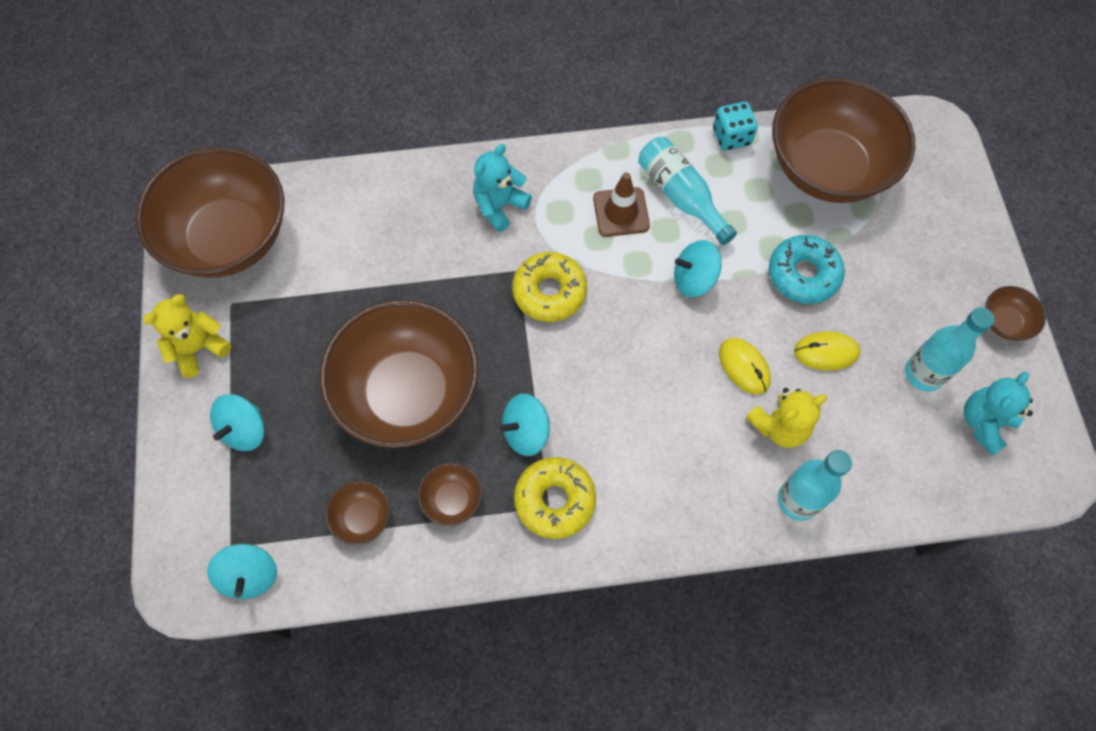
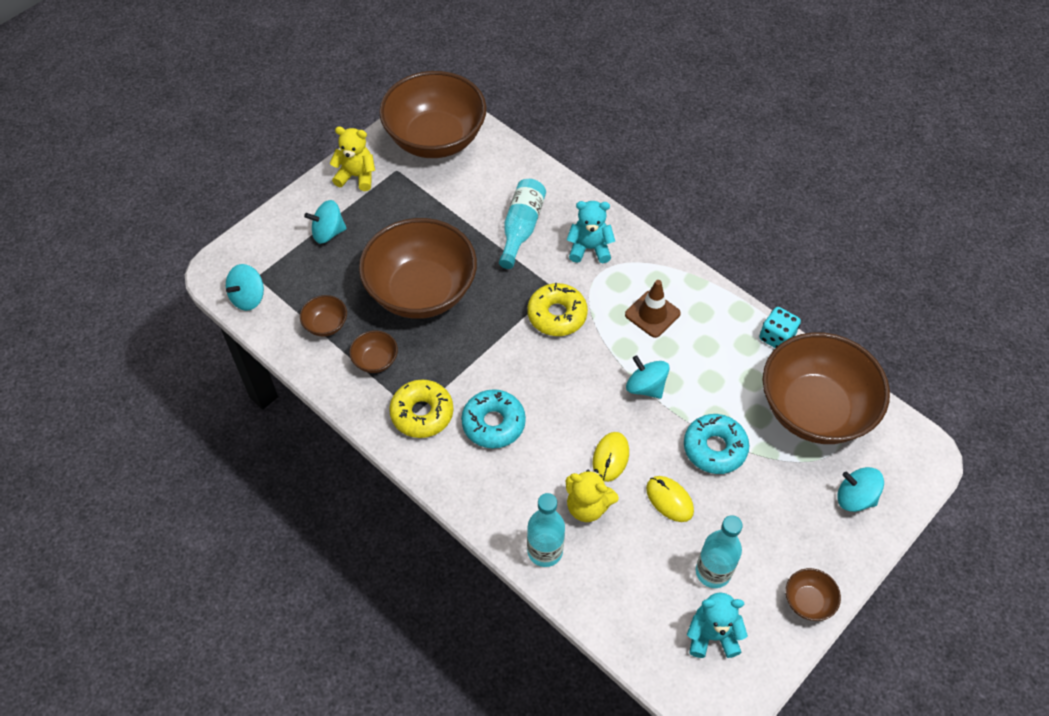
camera: 50 degrees right, 10 degrees down
(526, 432) = (452, 368): turquoise spinning top -> turquoise spinning top (855, 498)
(622, 441) = (493, 423): none -> turquoise donut
(681, 196) = (699, 339): turquoise bottle -> turquoise bottle (521, 228)

